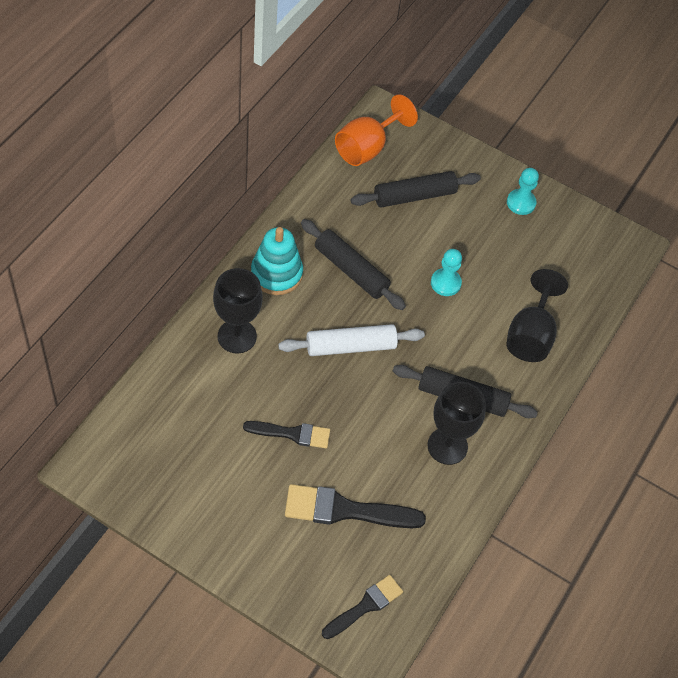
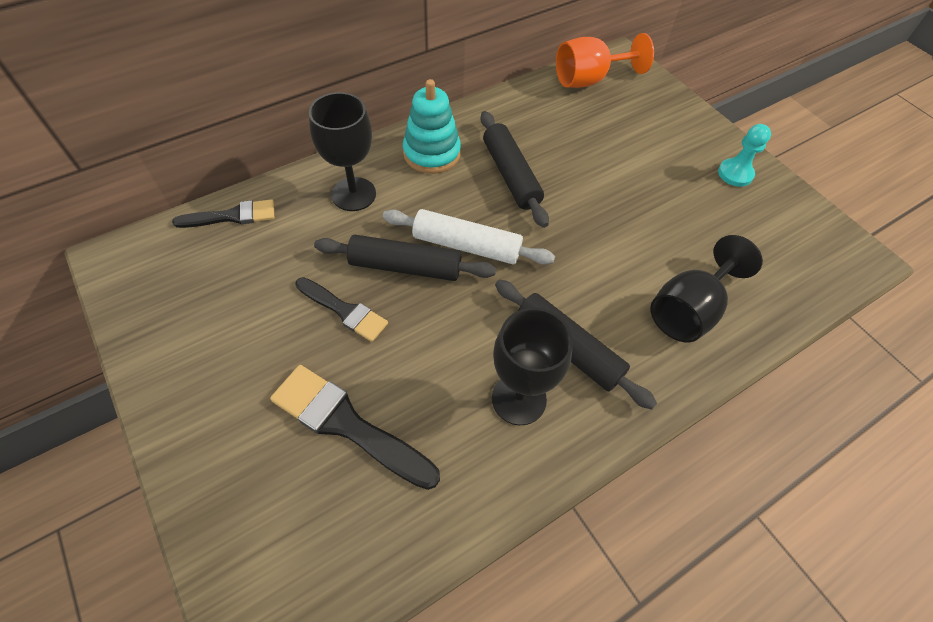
camera: 30 degrees right, 0 degrees up
(365, 606) = (291, 567): black brush -> black brush (232, 216)
(414, 196) = (617, 132): black rolling pin -> black rolling pin (405, 266)
(445, 283) = (609, 221): turquoise pawn -> none

